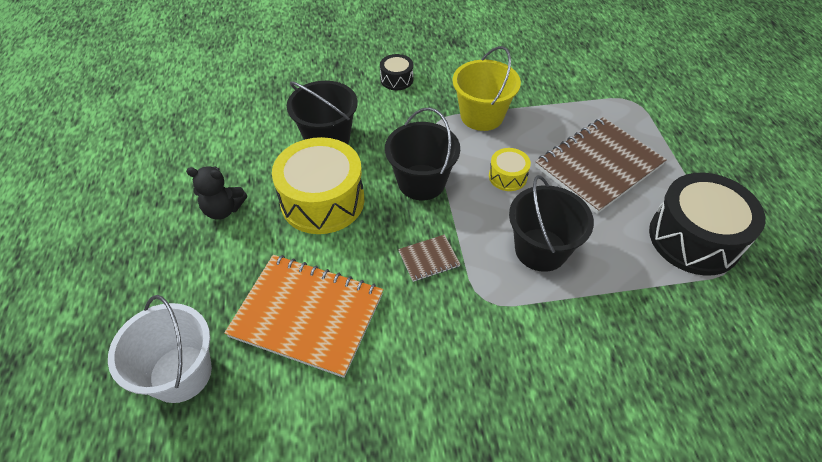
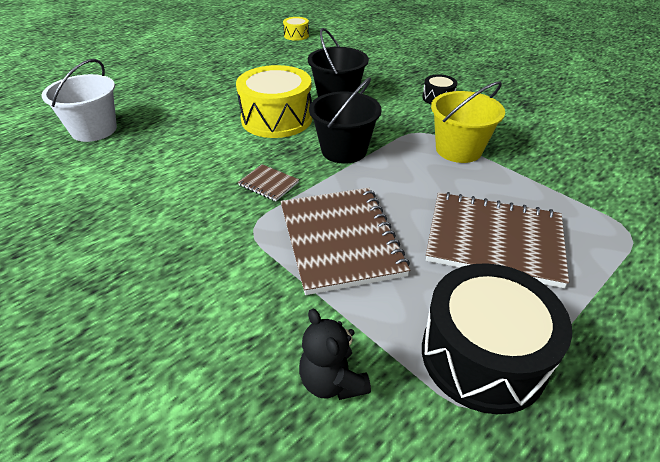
camera: 55 degrees right, 10 degrees down
(223, 209) = (231, 90): black teddy bear -> black teddy bear (332, 381)
(307, 315) = (170, 154): orange notebook -> none
(507, 176) = (405, 189): yellow drum -> yellow drum (296, 35)
(541, 250) = (340, 240): black bucket -> brown notebook

